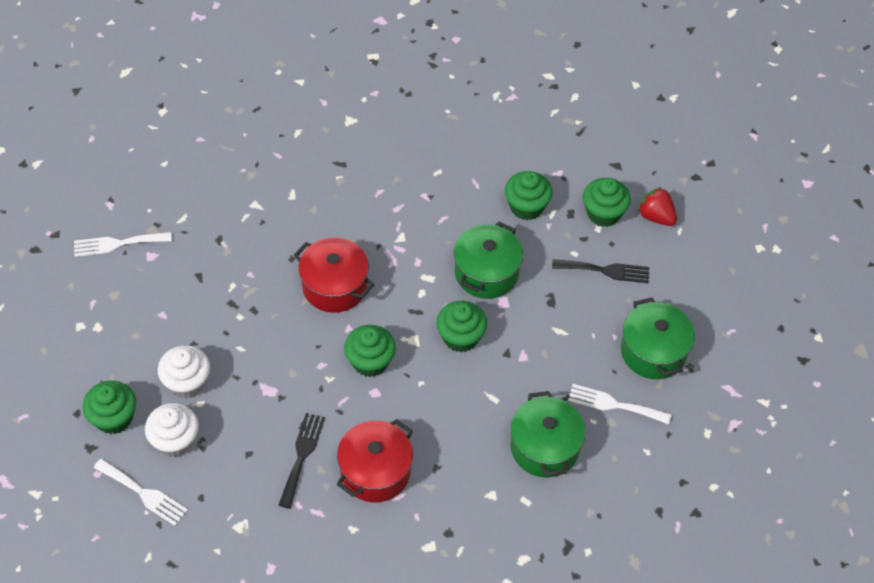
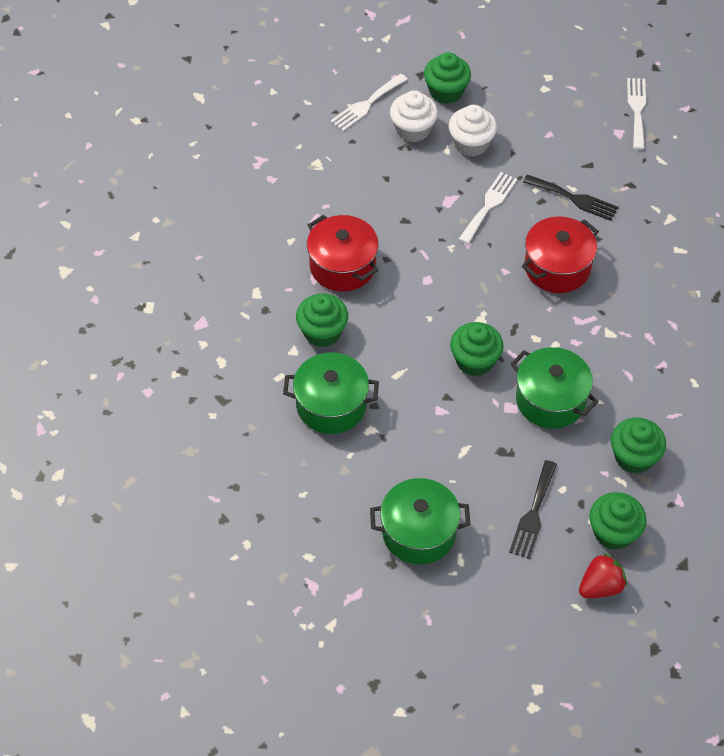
camera: 105 degrees right, 0 degrees up
(302, 455) = (374, 215): black fork -> black fork (574, 199)
(370, 361) = (462, 282): green cupcake -> green cupcake (322, 332)
(614, 404) = (364, 478): white fork -> white fork (489, 205)

